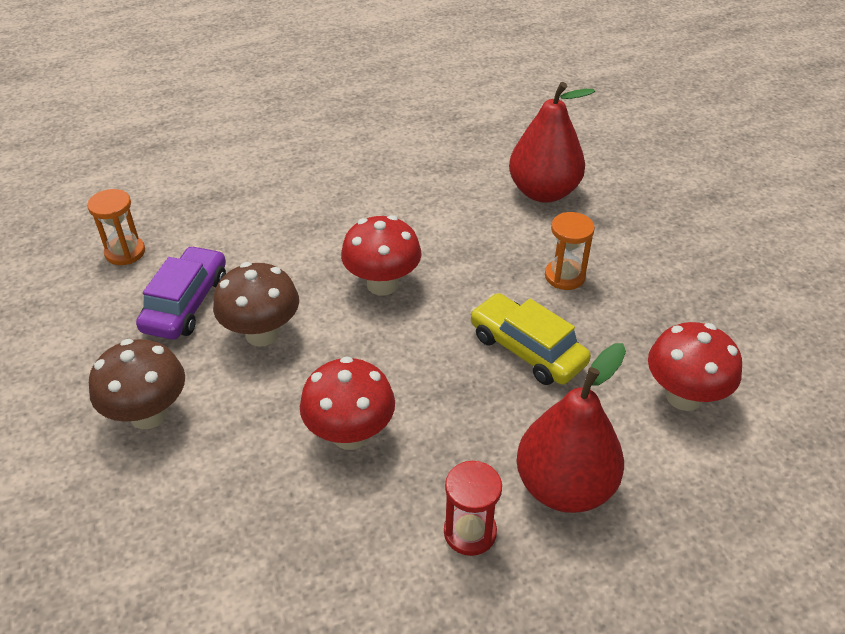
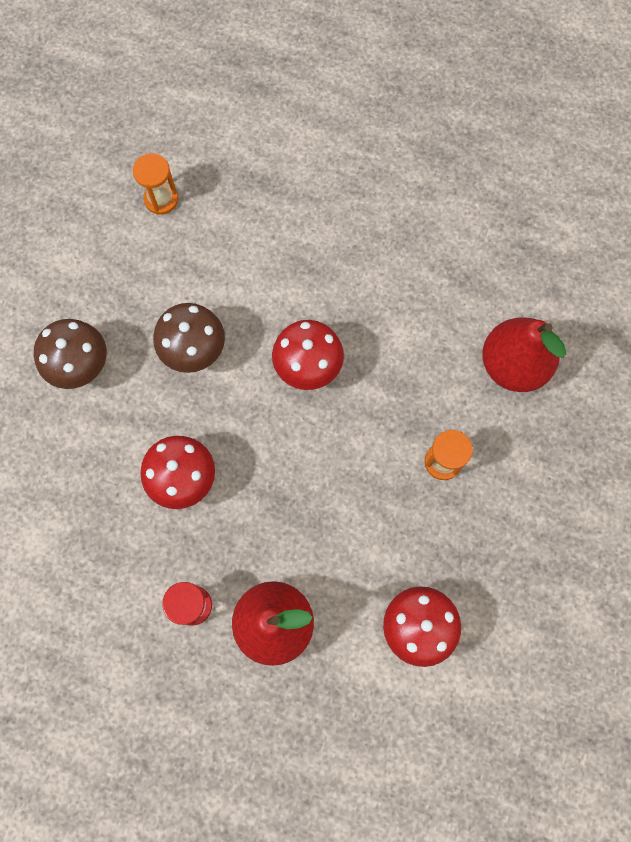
camera: 40 degrees right, 30 degrees up
(186, 303) = (167, 283): purple car -> none
(527, 349) = (352, 504): yellow car -> none

